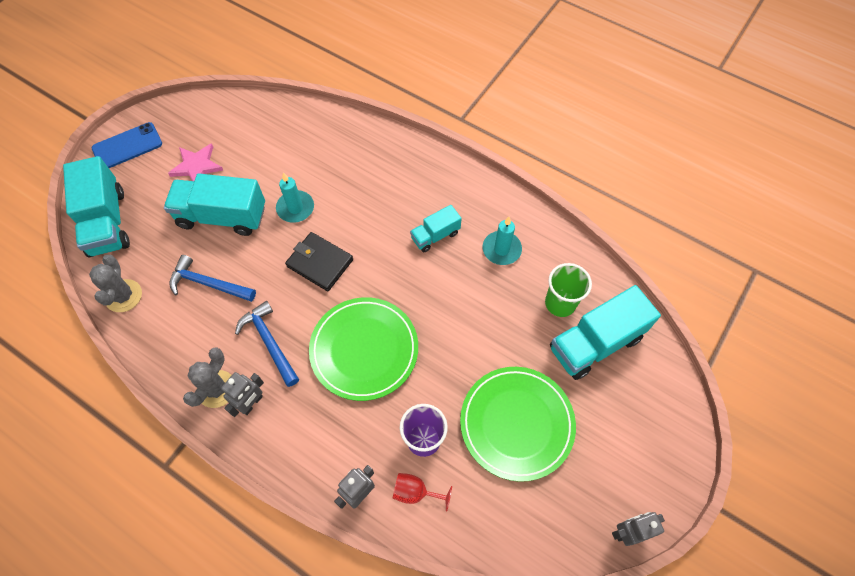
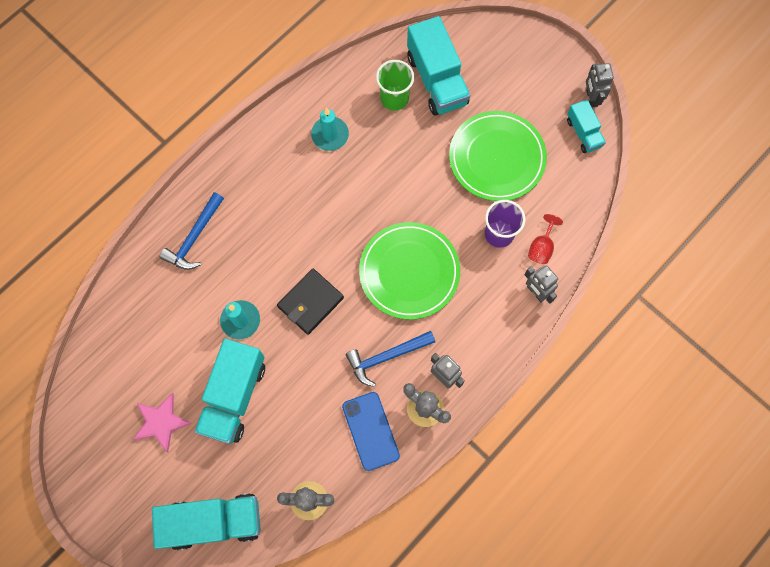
camera: 80 degrees left, 10 degrees up
(127, 146) = (112, 502): blue phone -> blue phone (370, 431)
(208, 283) = (312, 413): blue hammer -> blue hammer (194, 237)
(435, 235) = (302, 191): turquoise truck -> turquoise truck (583, 133)

